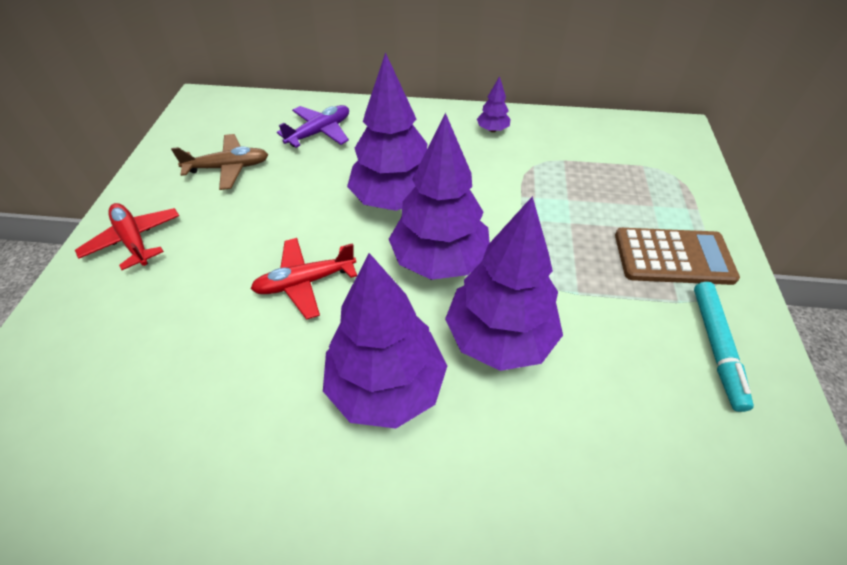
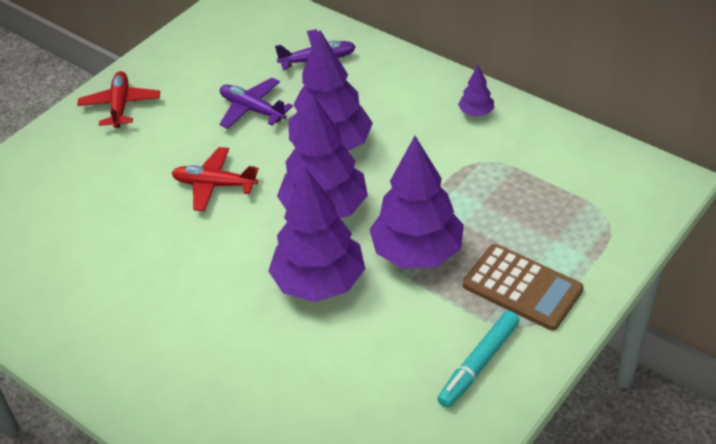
camera: 35 degrees right, 5 degrees down
(228, 168) = (222, 69): brown plane -> none
(289, 194) = (252, 109): none -> purple plane
(386, 385) = (216, 277): purple tree -> purple tree (417, 252)

